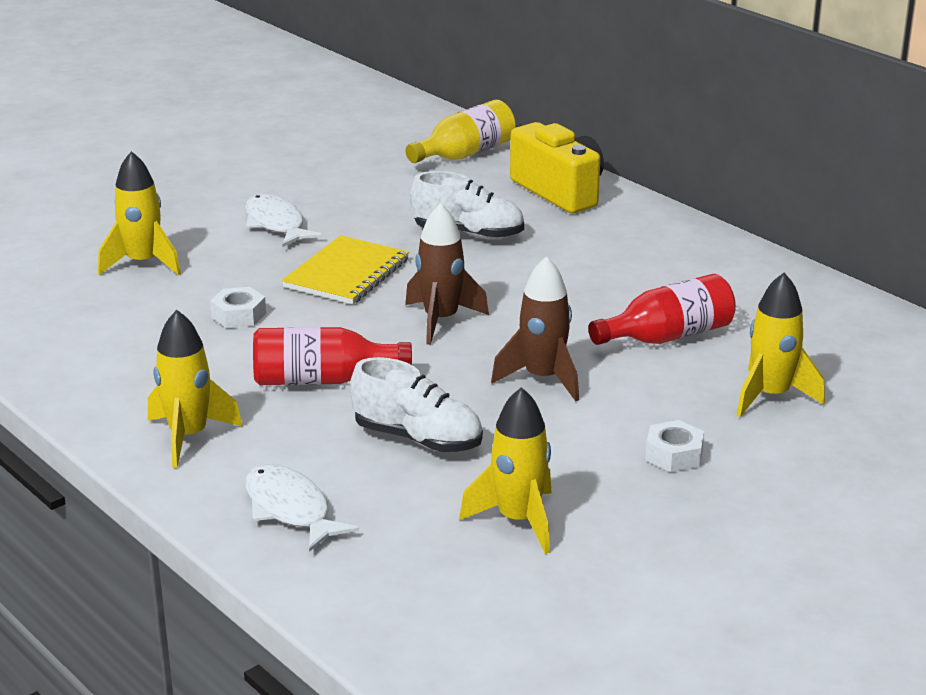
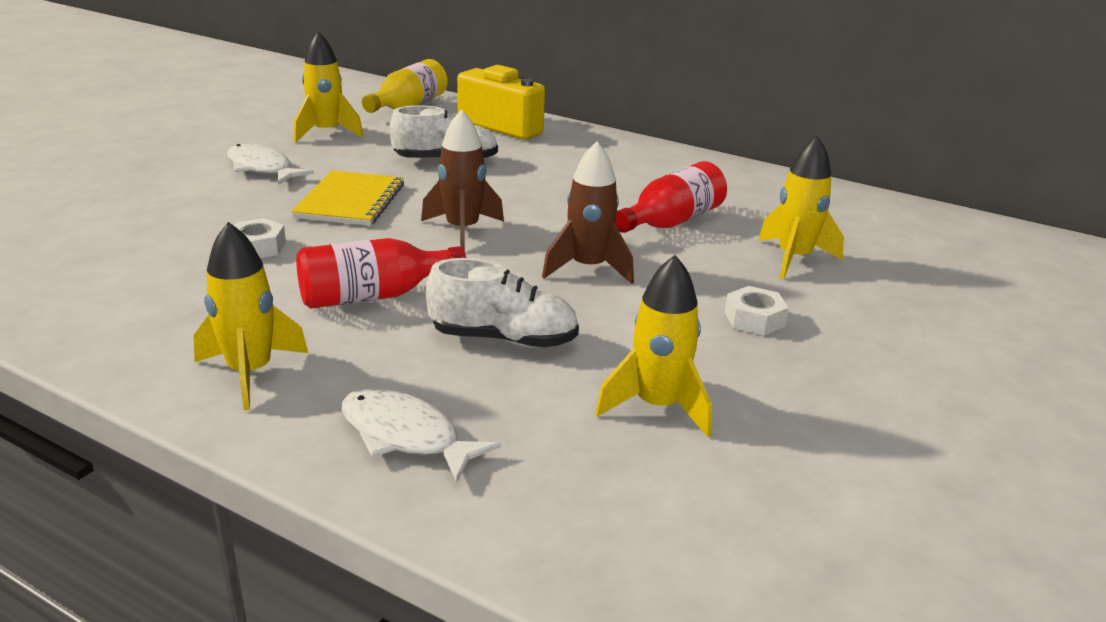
camera: 20 degrees left, 0 degrees up
(143, 263) = (136, 212): yellow rocket -> yellow rocket (326, 133)

